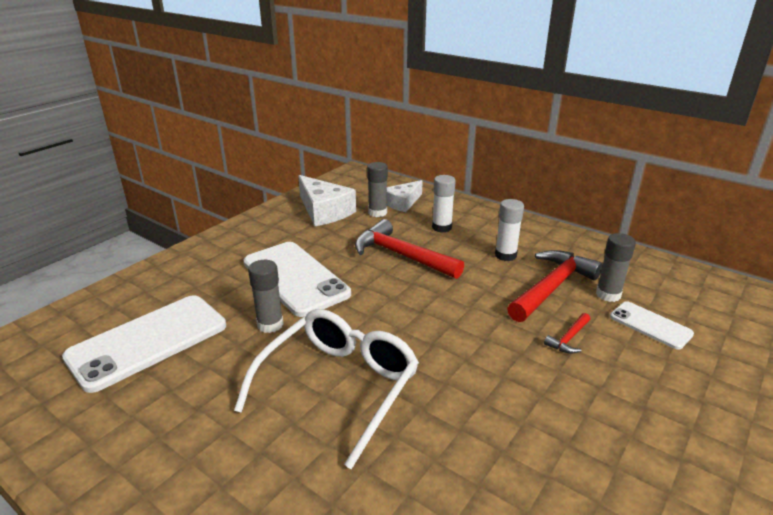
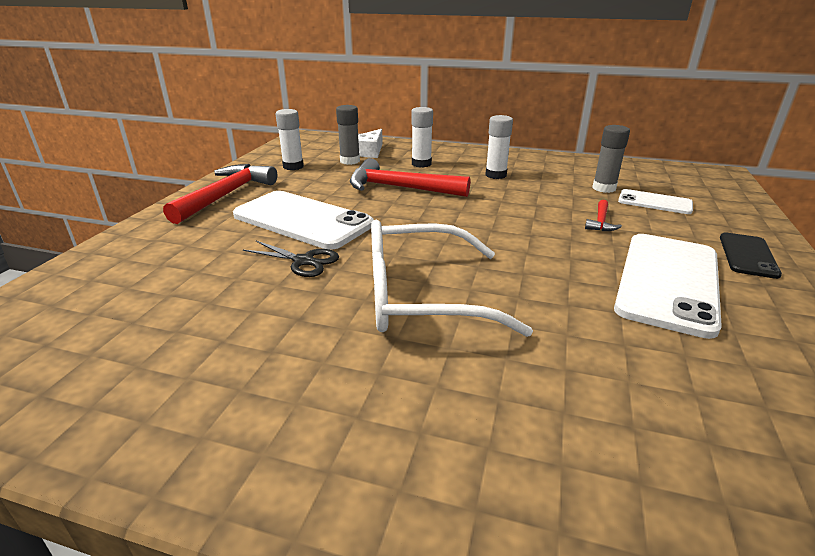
camera: 20 degrees left, 0 degrees up
(148, 341) = (160, 302): white phone -> white phone (668, 281)
(270, 324) = (303, 261): grey glue stick -> black scissors
(324, 211) = (293, 166): white cheese -> white glue stick
(339, 386) = (421, 297): white glasses -> white glasses turned 105 degrees counterclockwise
(552, 287) = (554, 190): red hammer -> red hammer (226, 195)
(696, 419) = (747, 255): none -> black phone

